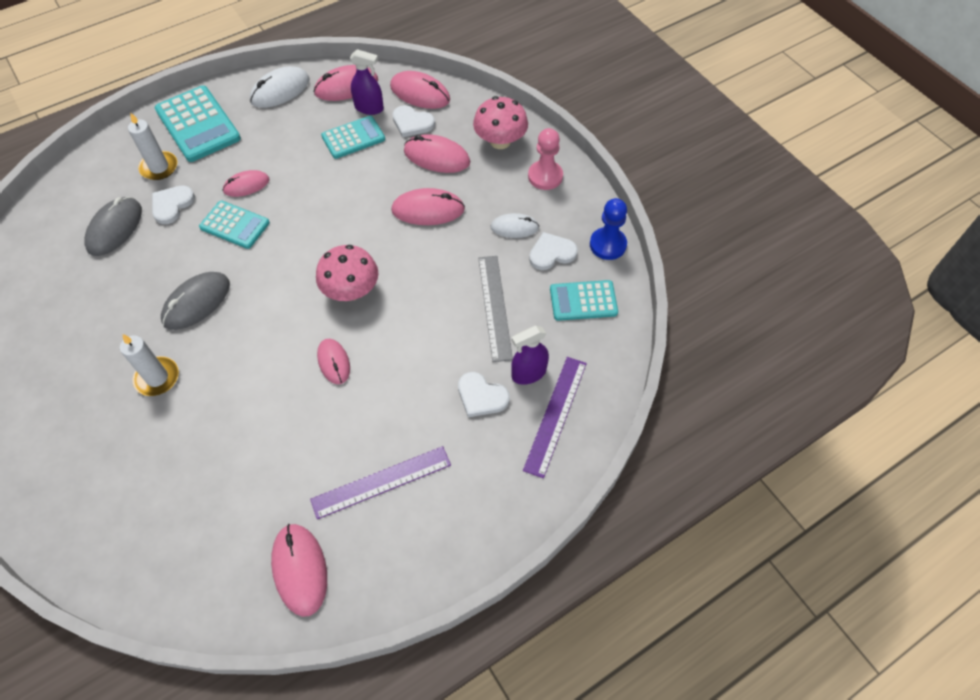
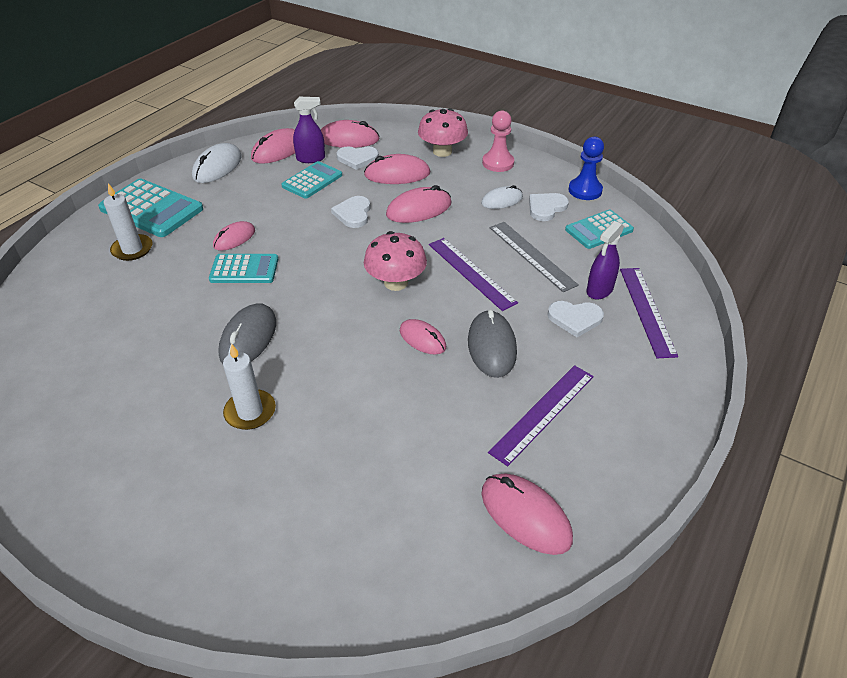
camera: 25 degrees left, 15 degrees down
(115, 228) = (116, 308): grey mouse -> grey mouse (491, 346)
(172, 205) = (166, 273): white heart -> white heart (353, 213)
(424, 305) = (471, 273): none -> purple ruler

